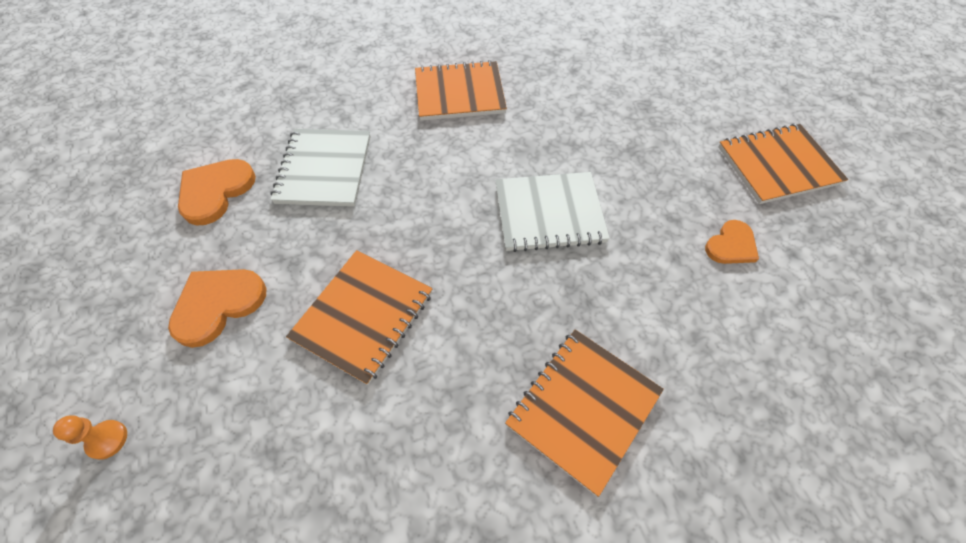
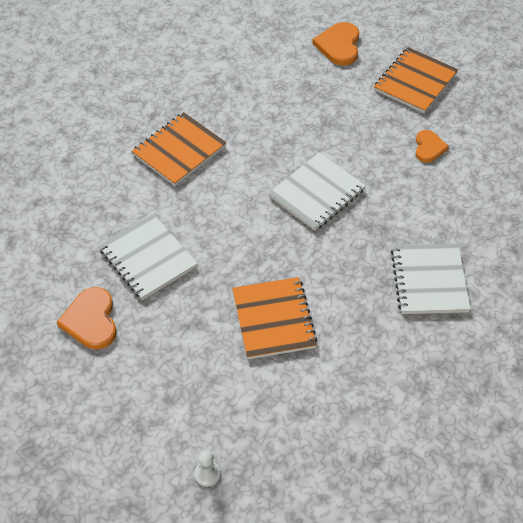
camera: 40 degrees left, 5 degrees down
(107, 440) = (207, 474): orange pawn -> white pawn
(218, 304) = (181, 375): orange heart -> orange heart (339, 45)
(583, 408) = (429, 280): orange notebook -> white notebook

